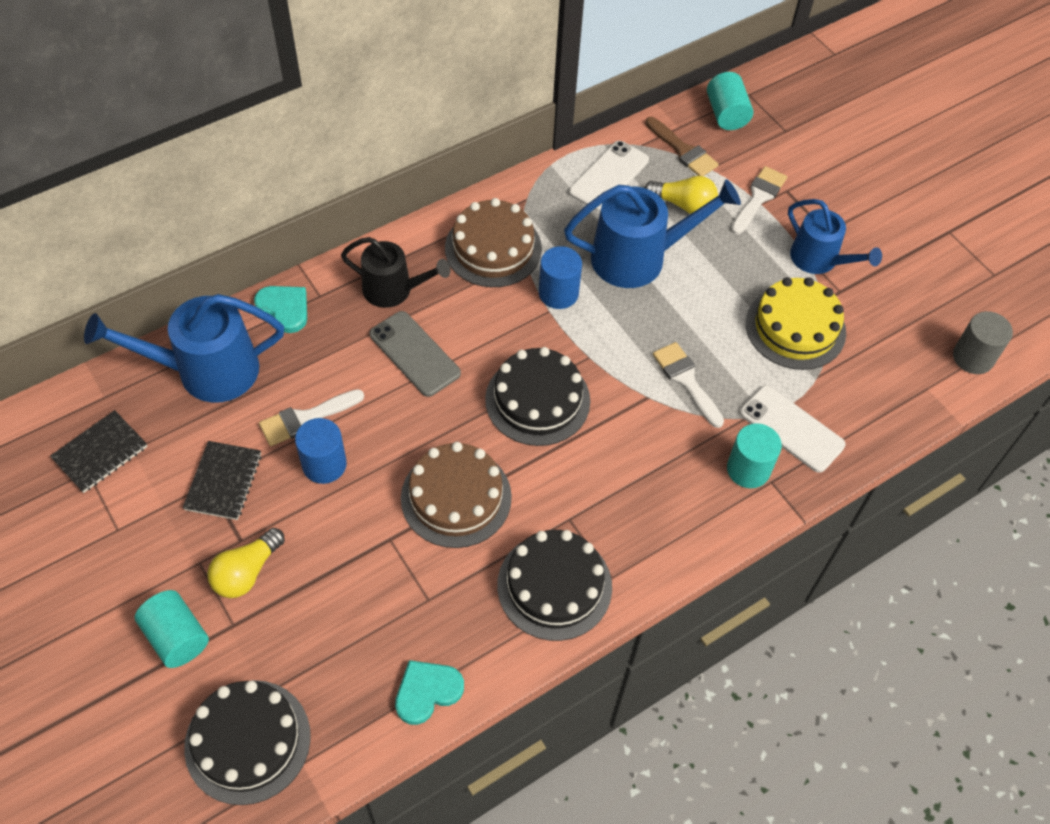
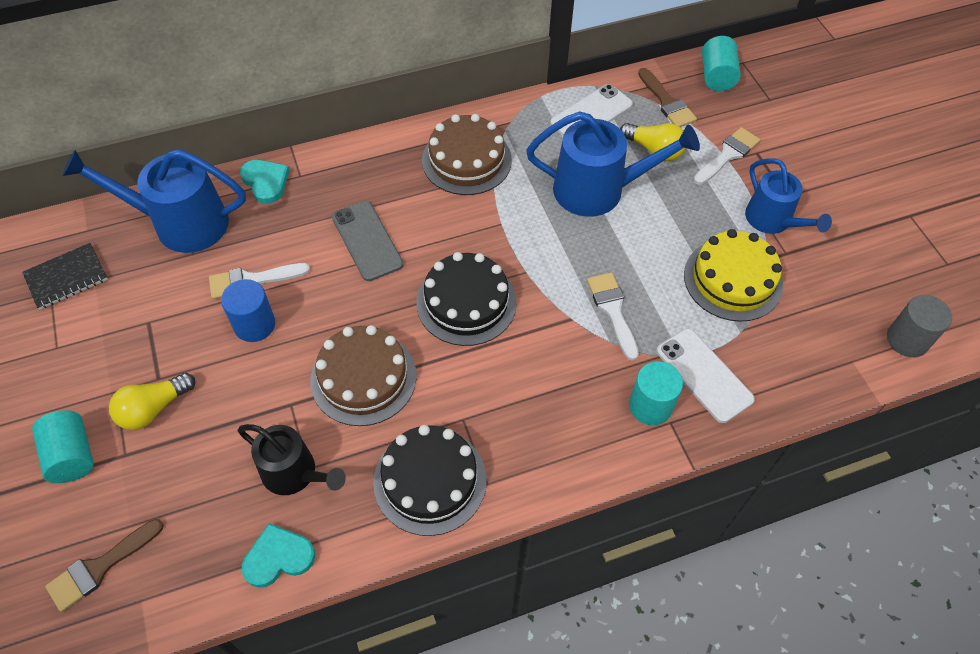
camera: 15 degrees right, 0 degrees up
(223, 482) = (161, 323): black notebook -> none
(248, 741) = (100, 567): black cake -> brown brush
(393, 290) = (366, 181): black watering can -> black watering can (294, 473)
(558, 293) = (514, 209): blue cylinder -> none

